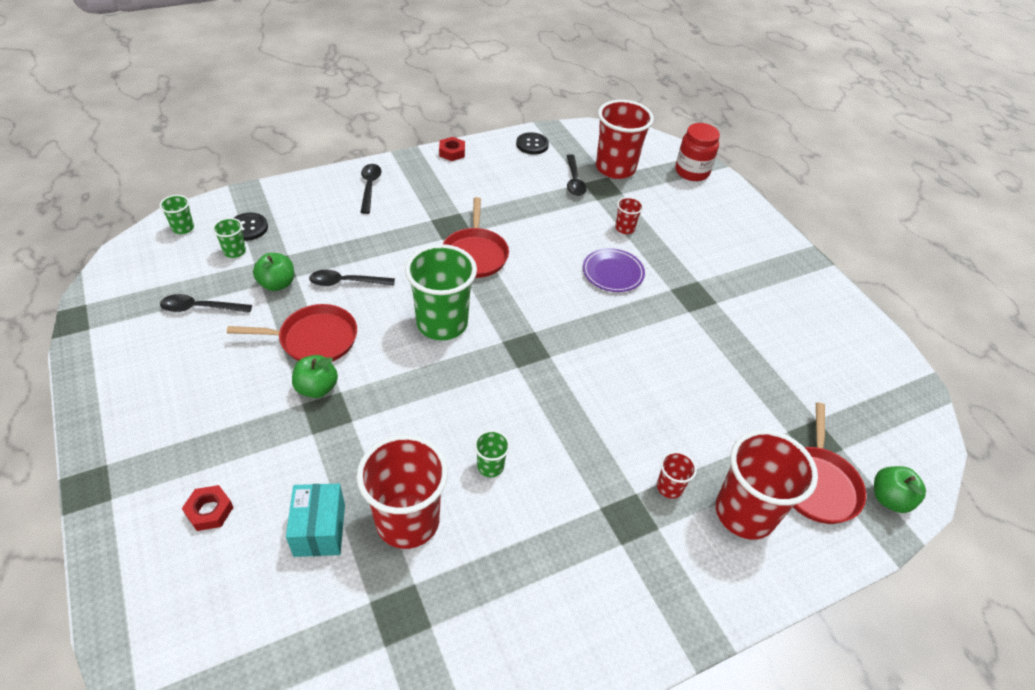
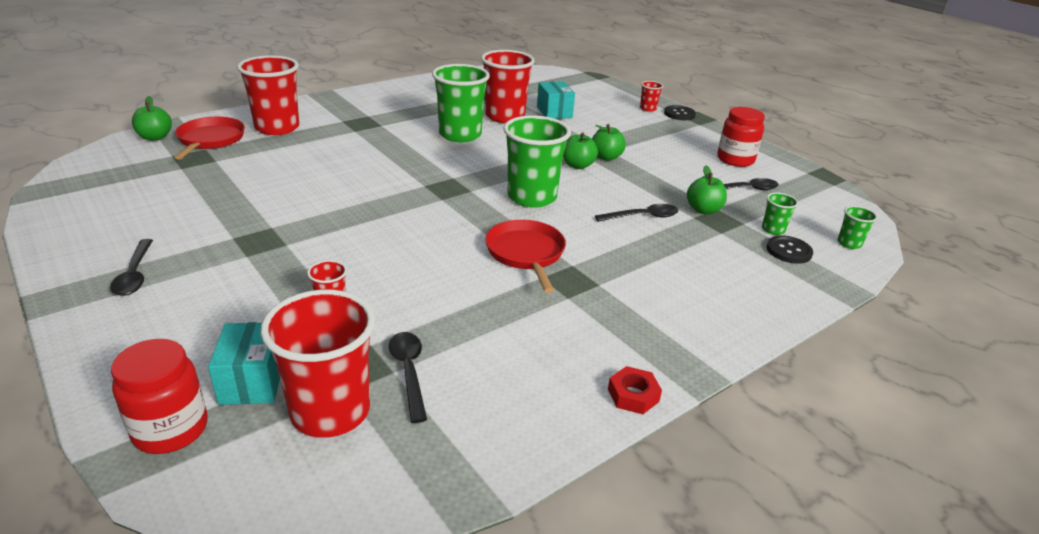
camera: 170 degrees right, 15 degrees down
(151, 364) = (735, 160): none -> red jar
(209, 511) = (621, 114): red nut -> none
(314, 339) = (633, 180): red pan -> none
(363, 374) = (578, 165): none -> green apple
(370, 187) = (707, 315): black spoon -> black spoon (134, 275)
(490, 466) = (460, 135): green cup -> green cup, size x2.23
(532, 144) = (497, 441): black button -> black button (679, 114)
(613, 273) = (356, 253): purple plate -> none
(660, 188) = (253, 381): none -> turquoise box
(669, 487) = (329, 134): red cup -> red cup (648, 109)

